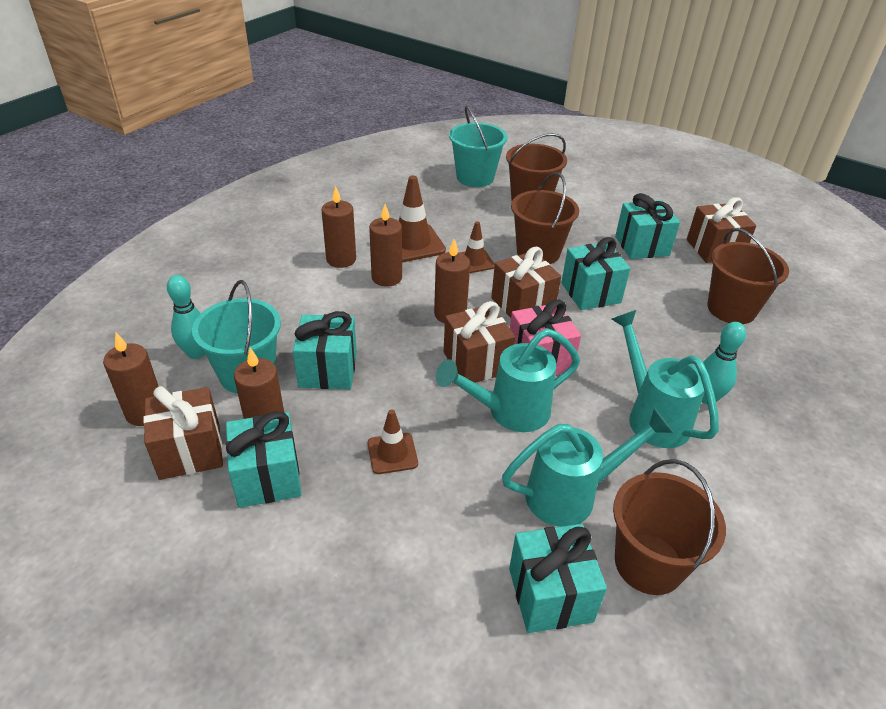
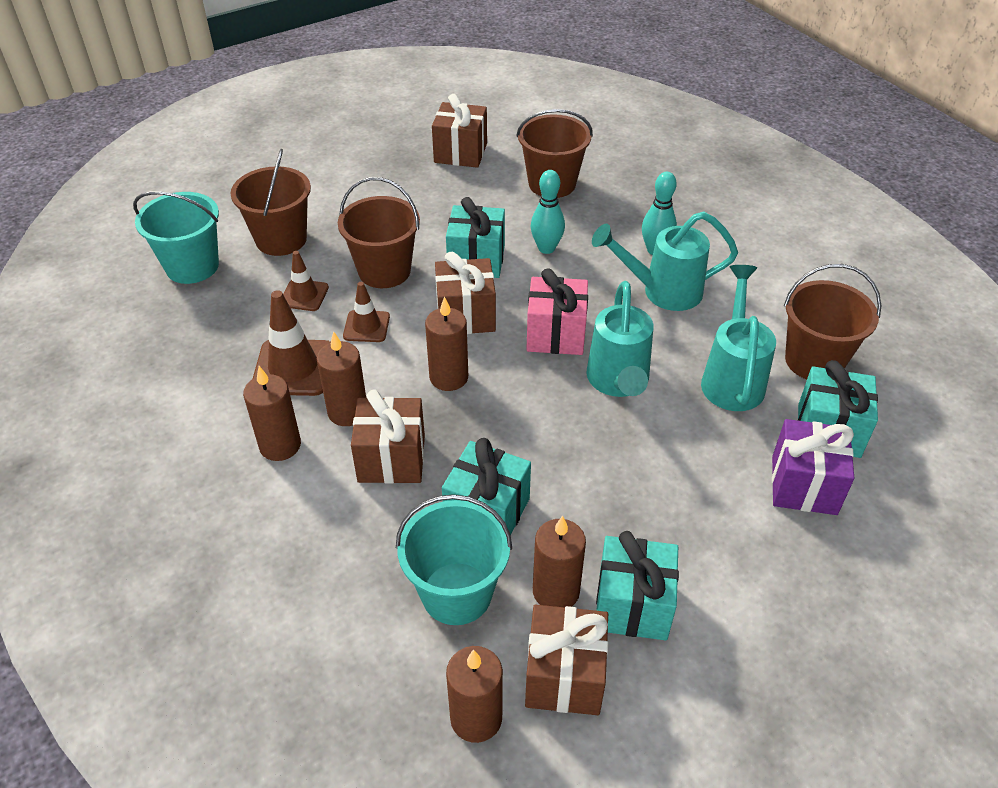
camera: 65 degrees left, 5 degrees up
(196, 353) = (387, 643): turquoise bowling pin -> turquoise bowling pin (546, 248)
(392, 453) = (638, 489): brown traffic cone -> brown traffic cone (304, 295)
(460, 583) = (804, 485): none -> purple gift
(476, 362) = (537, 382): brown gift -> brown gift (391, 459)
(642, 246) = (424, 195): turquoise gift -> none

